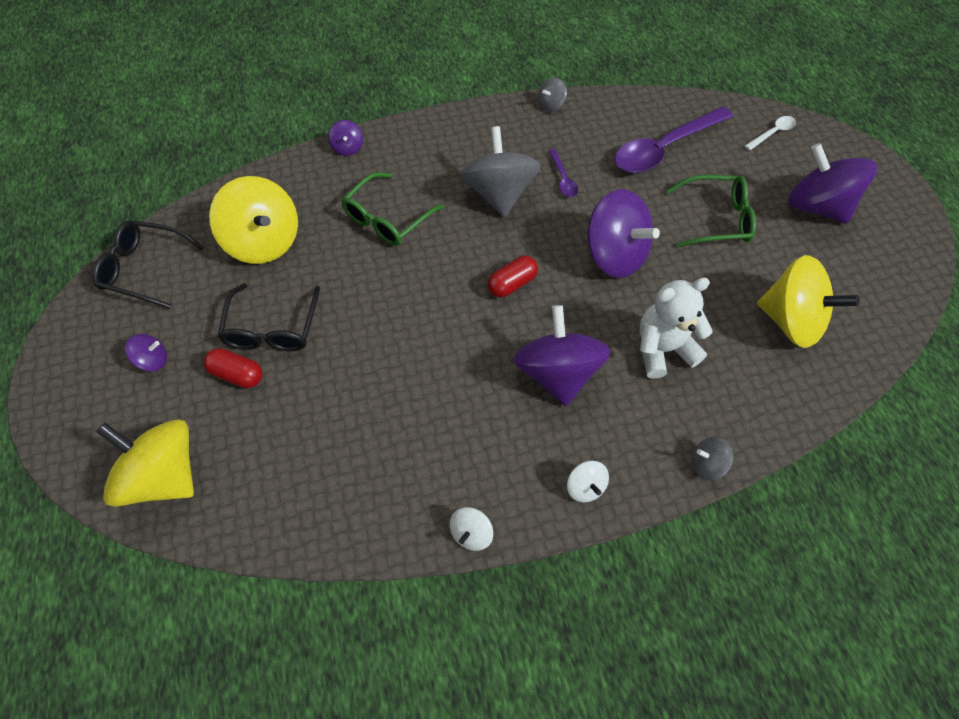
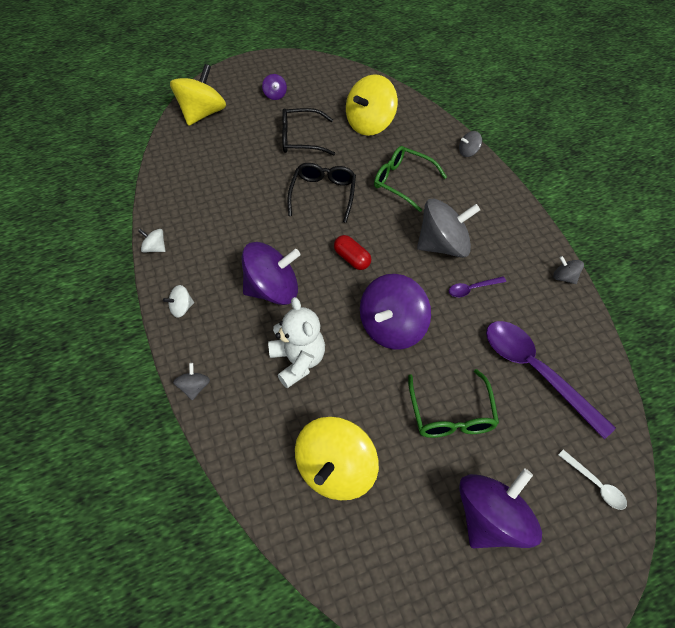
camera: 85 degrees right, 5 degrees down
(144, 268) = (340, 78): black glasses -> black glasses (323, 194)
(237, 374) = (266, 130): red capsule -> none
(348, 148) = (468, 152): purple spinning top -> grey spinning top

